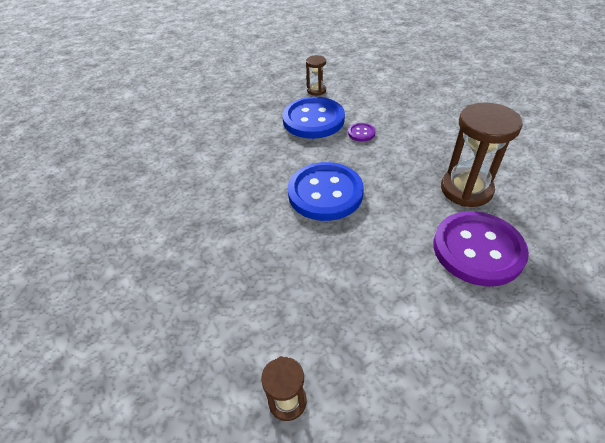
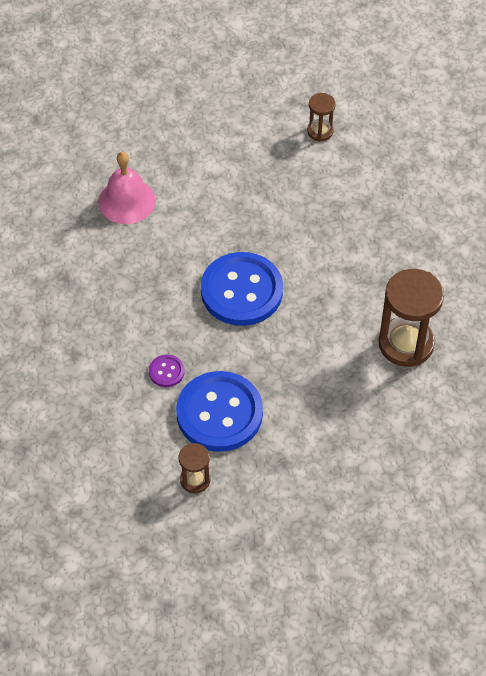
camera: 170 degrees left, 10 degrees up
(466, 189) = (95, 262): brown hourglass -> brown hourglass (406, 343)
(477, 249) = (127, 201): purple button -> pink bell

